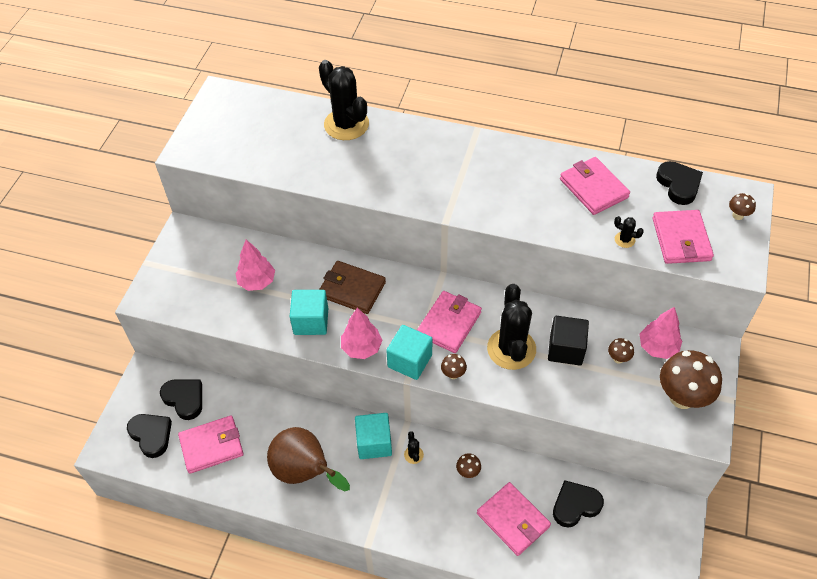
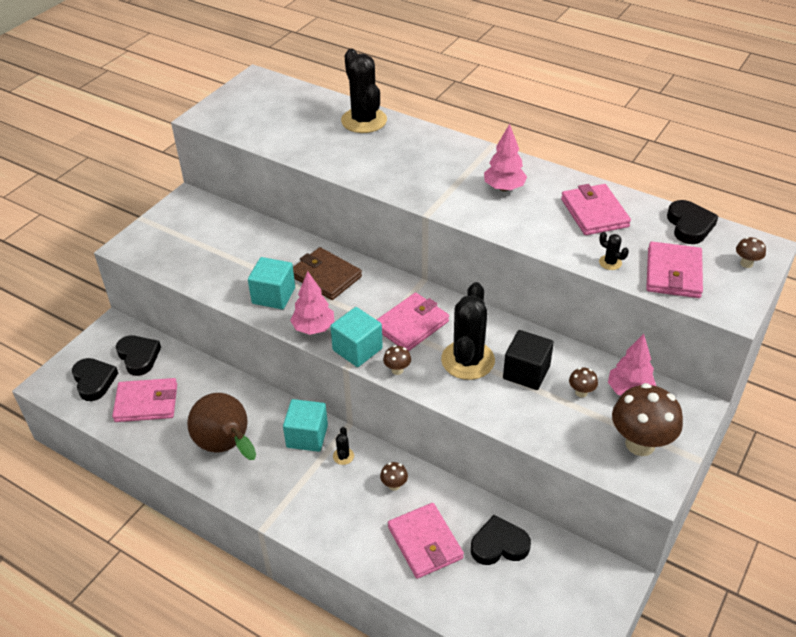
camera: 15 degrees right, 10 degrees down
(257, 282) = (236, 253): pink tree -> pink tree (504, 188)

